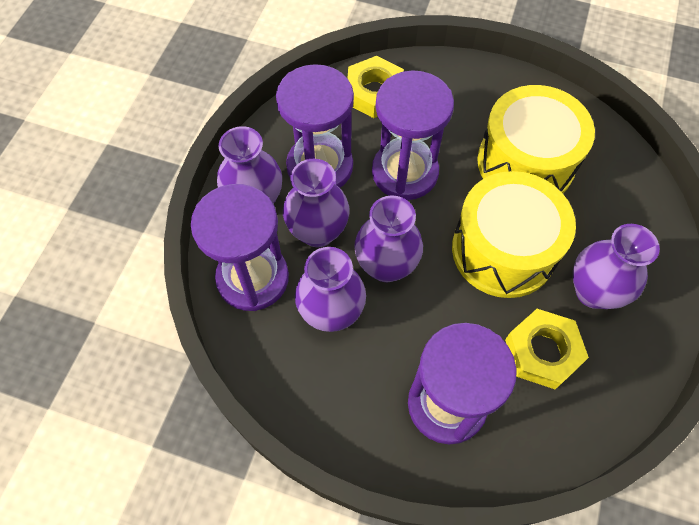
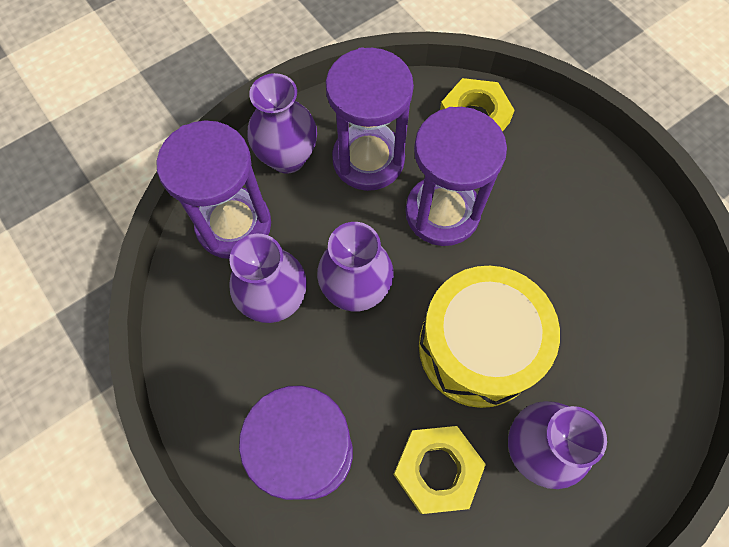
camera: 35 degrees right, 5 degrees up
(318, 232) = (320, 219): purple vase -> none
(525, 163) = (570, 276): yellow drum -> none

